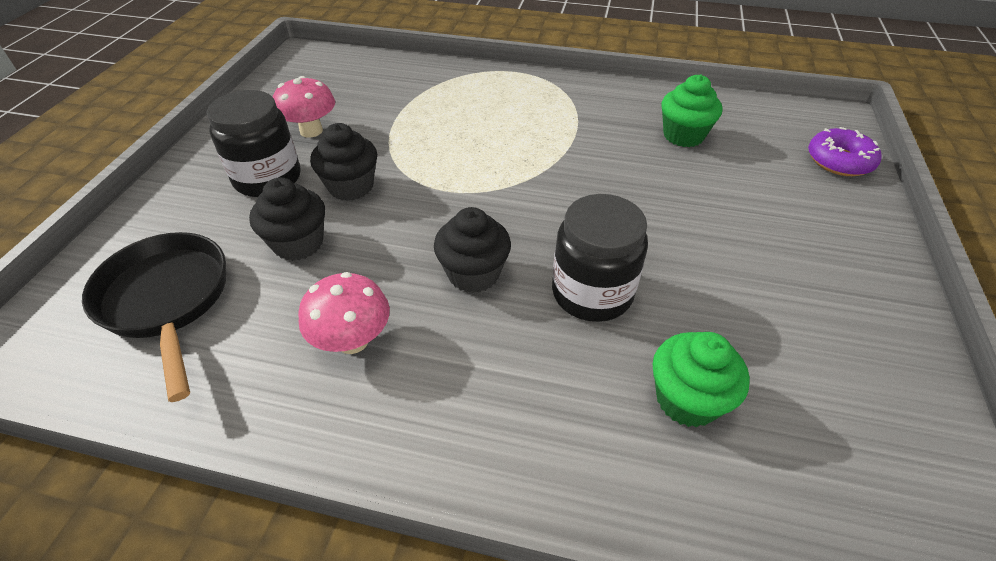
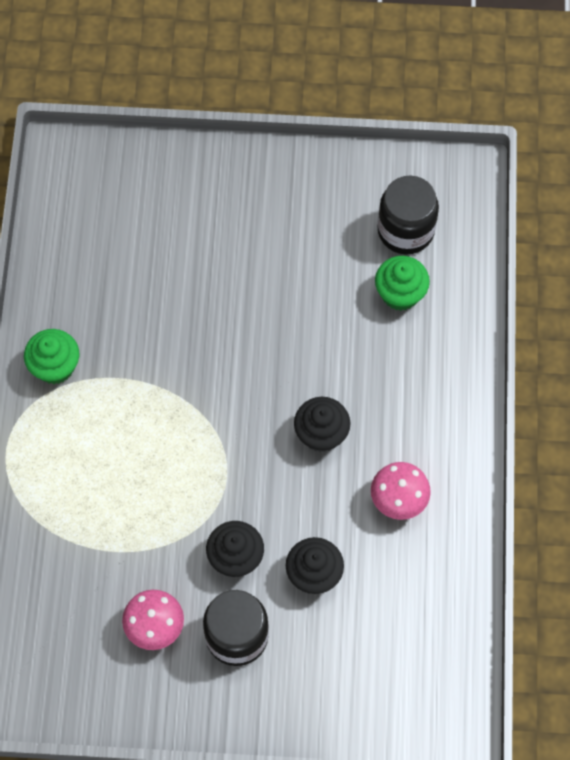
camera: 100 degrees left, 20 degrees up
(167, 300) = (391, 645): black pan -> none
(592, 293) = (324, 351): black jar -> black jar (405, 230)
(683, 135) = (111, 285): green cupcake -> green cupcake (55, 366)
(839, 161) = (132, 165): purple donut -> none

